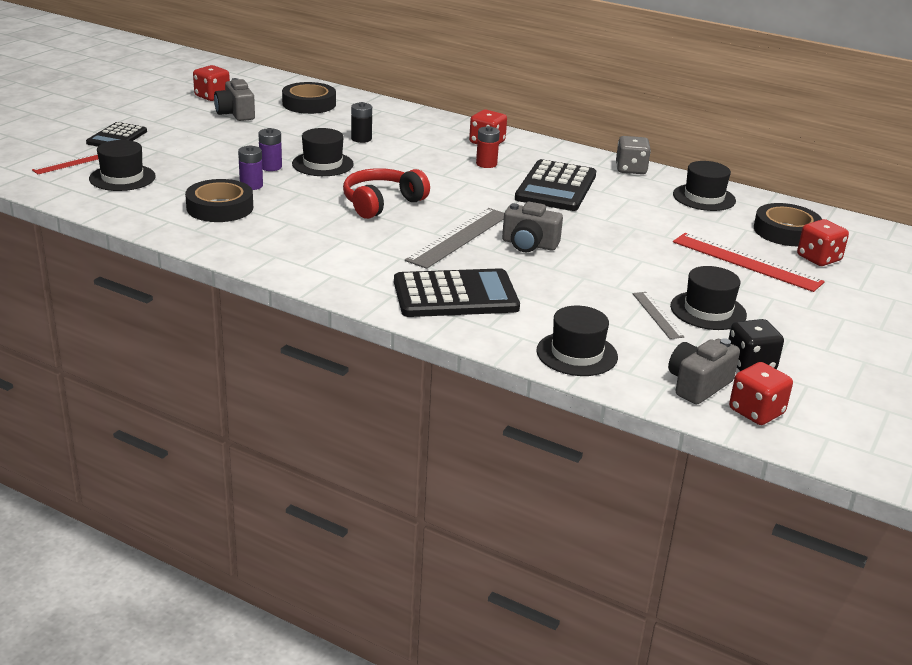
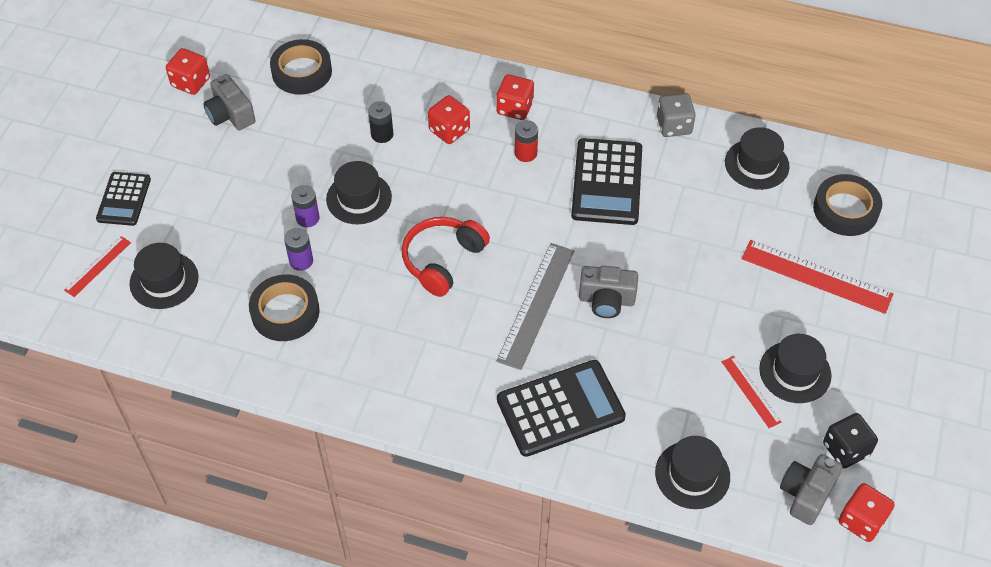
camera: 10 degrees left, 25 degrees up
(657, 315) = (750, 391): grey ruler -> red ruler
(818, 258) = (882, 252): red dice -> red dice (449, 130)

